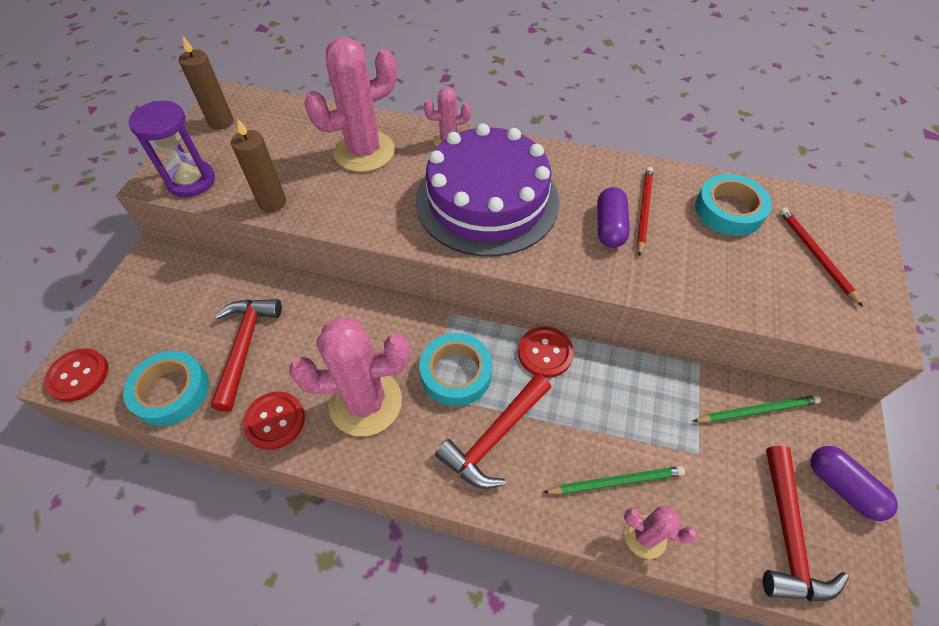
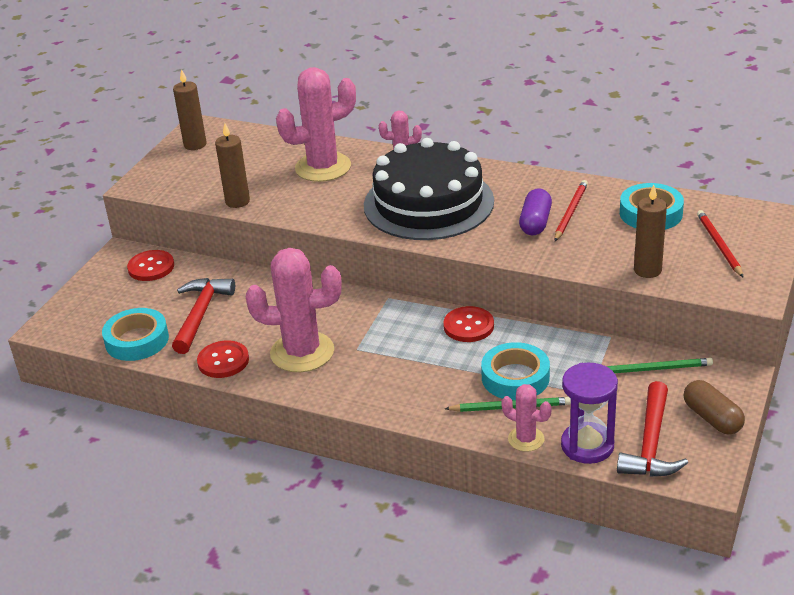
camera: 10 degrees right, 20 degrees down
(78, 376) = (59, 328): red button -> red button (151, 267)
(191, 181) = (168, 186): purple hourglass -> purple hourglass (587, 445)
(456, 373) = (385, 336): turquoise tape -> turquoise tape (515, 377)
(487, 201) = (428, 203): purple cake -> black cake
(494, 438) = (411, 377): red hammer -> none
(751, 296) = (647, 270): none -> brown candle
(842, 487) = (712, 418): purple capsule -> brown capsule

